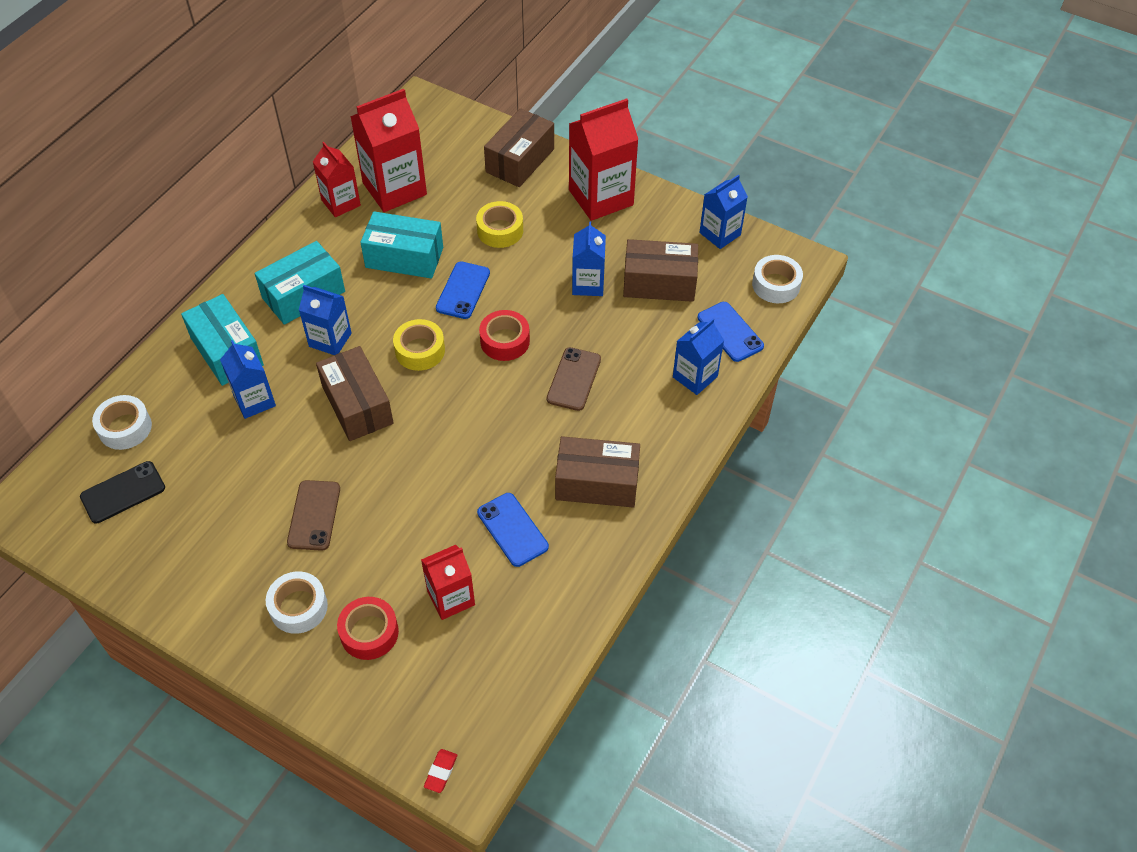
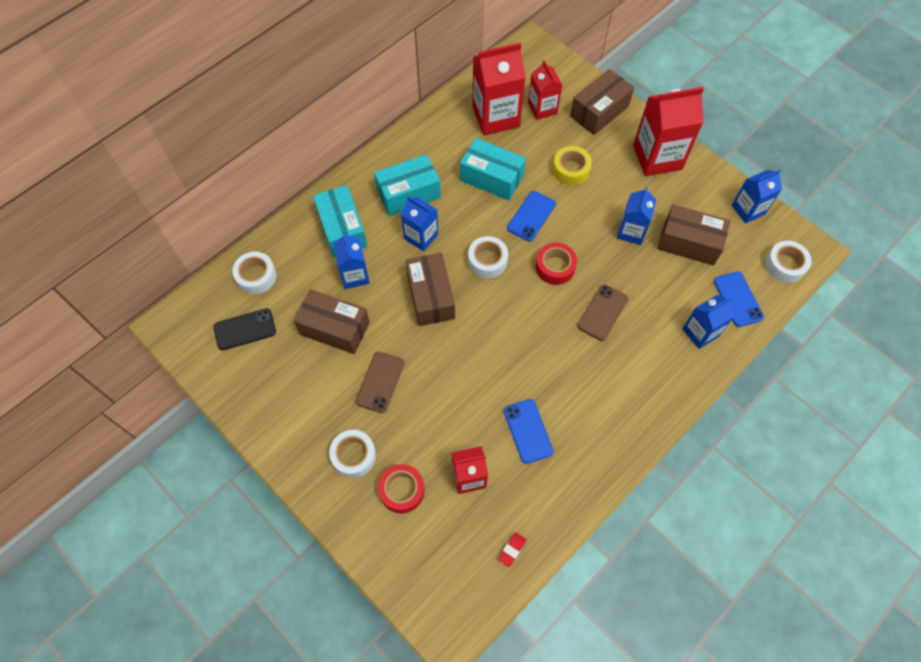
camera: 15 degrees right, 10 degrees up
(341, 203) = (452, 120): red carton -> red carton (542, 108)
(420, 350) = (487, 261): yellow tape -> white tape
(440, 772) = (432, 620): red eraser -> red eraser (512, 550)
(597, 483) = (602, 407): brown box -> brown box (334, 328)

